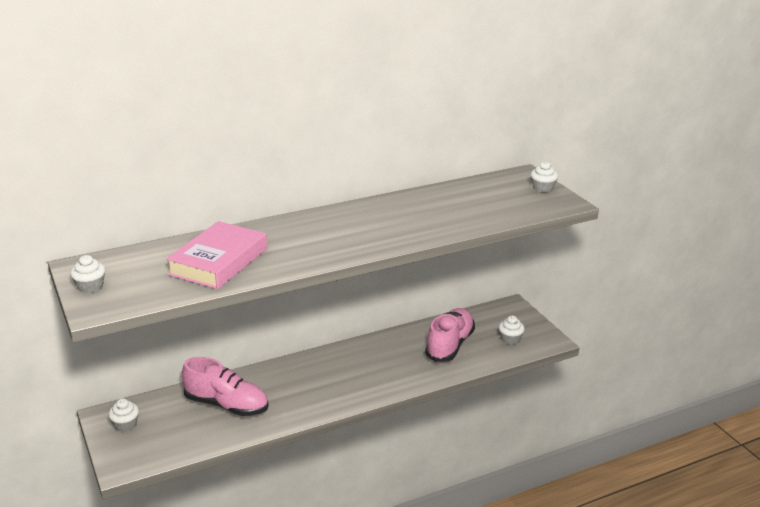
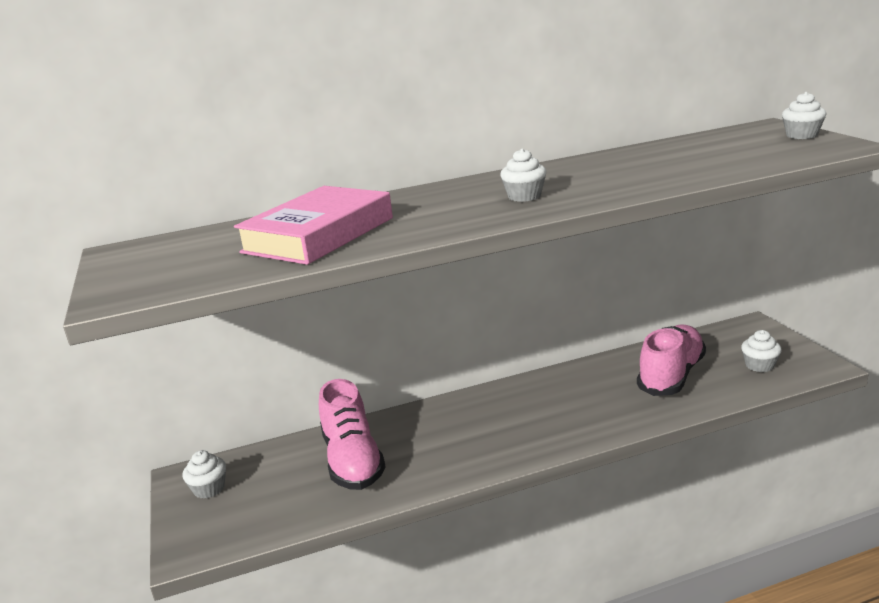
camera: 10 degrees right, 5 degrees down
(90, 286) = (123, 271): white cupcake -> white cupcake (524, 196)
(227, 405) = (352, 460): pink shoe -> pink shoe turned 45 degrees clockwise

